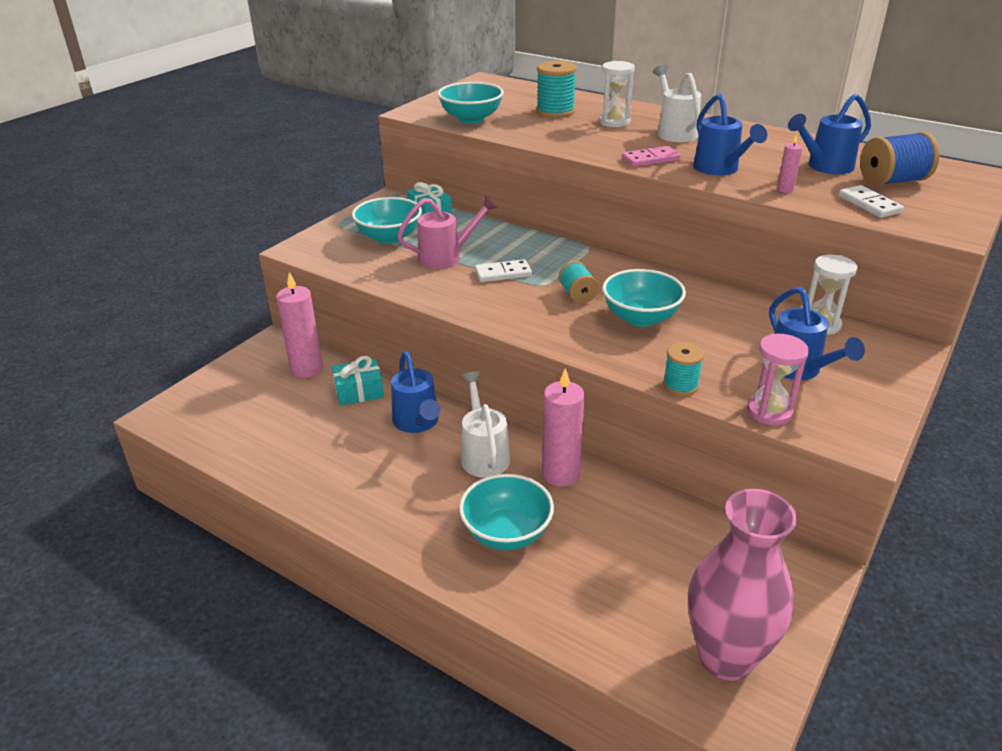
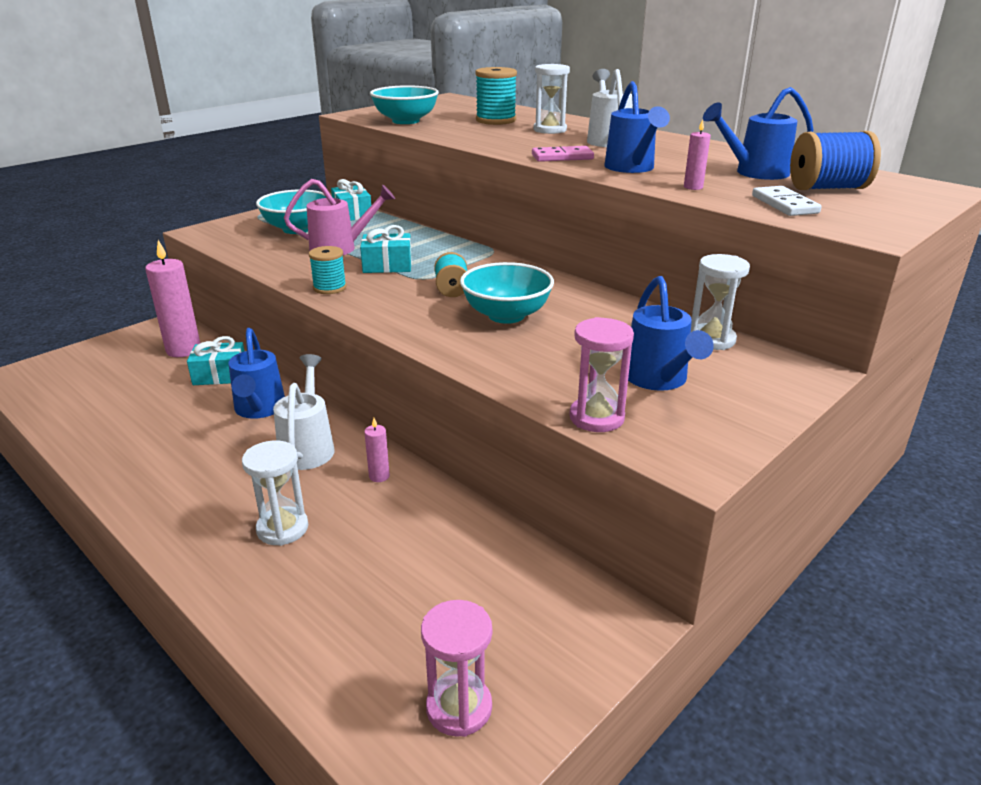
camera: 10 degrees right, 5 degrees down
(503, 273) = (387, 266): white domino -> turquoise gift
(506, 533) = (282, 528): turquoise bowl -> white hourglass
(560, 474) = (379, 476): pink candle -> pink candle, size x0.47
(680, 385) = (508, 381): turquoise spool -> turquoise spool (330, 288)
(726, 657) = (459, 708): pink vase -> pink hourglass

